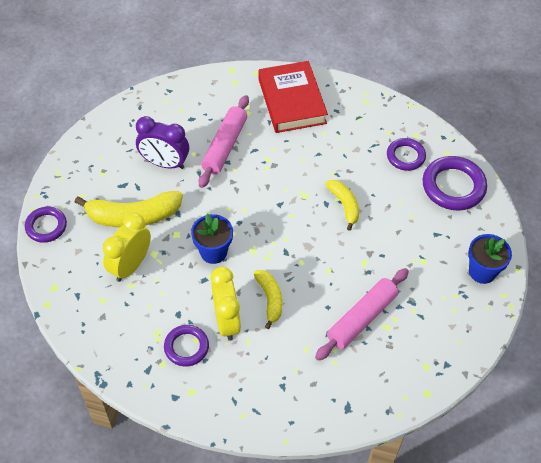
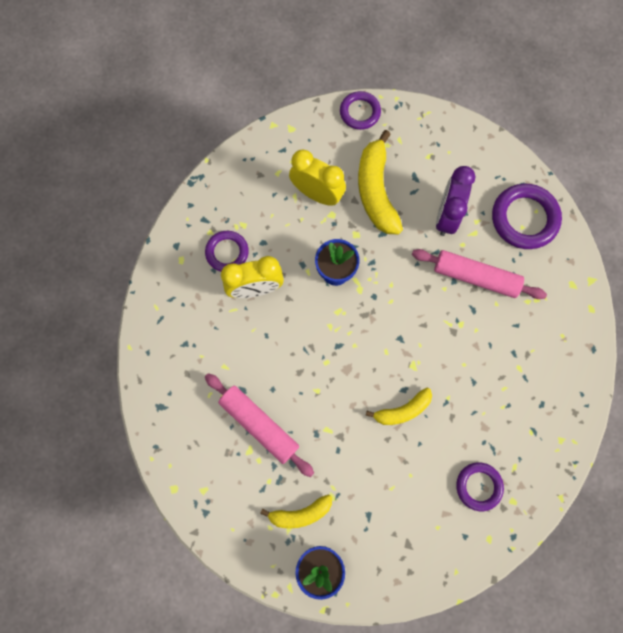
camera: 90 degrees right, 20 degrees up
(270, 299) = (280, 330): yellow banana -> yellow banana (300, 513)
(292, 101) = (551, 351): red book -> none
(453, 186) = (438, 542): purple ring -> purple ring (524, 218)

